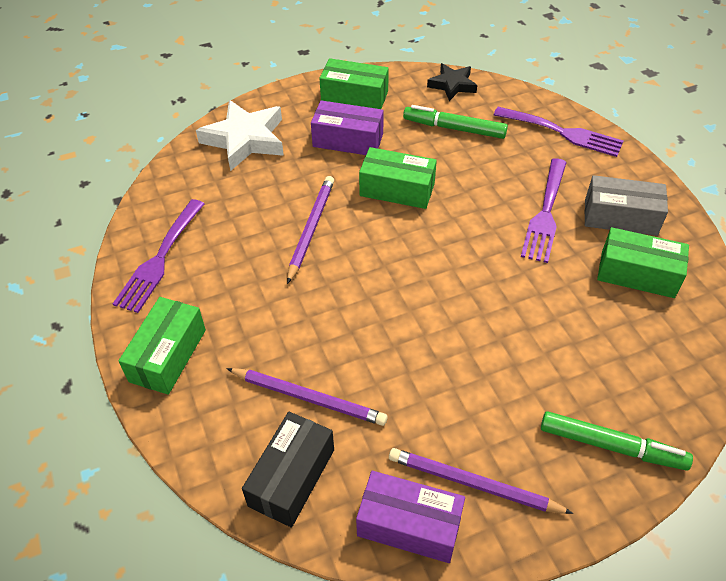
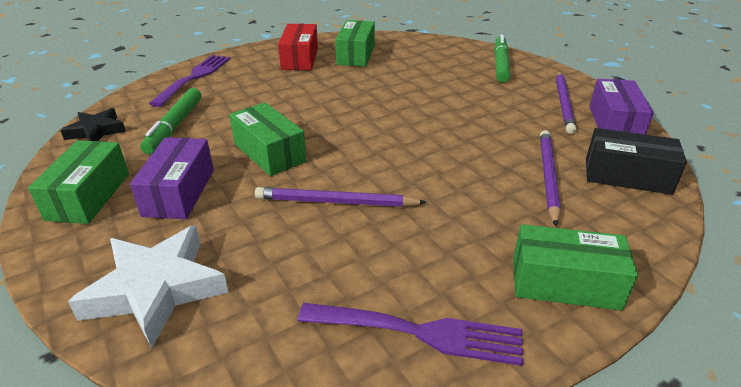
camera: 100 degrees left, 15 degrees down
(397, 189) = (269, 153): green box -> green box turned 45 degrees counterclockwise
(545, 214) = (299, 83): purple fork -> none
(620, 217) = (300, 59): grey box -> red box

